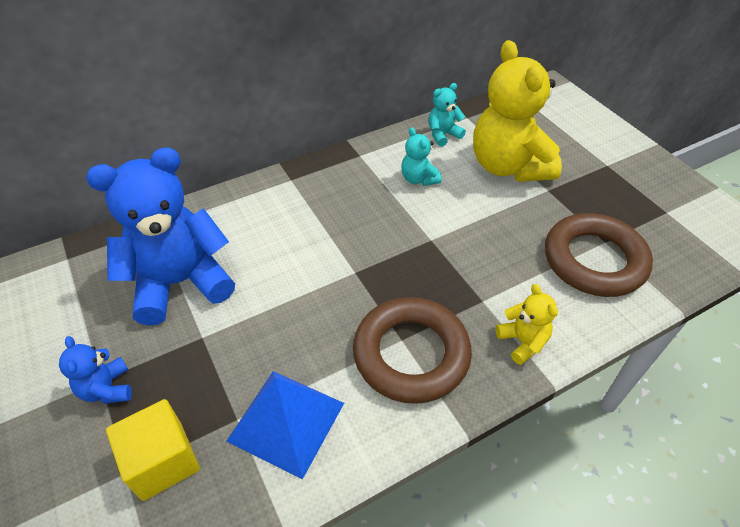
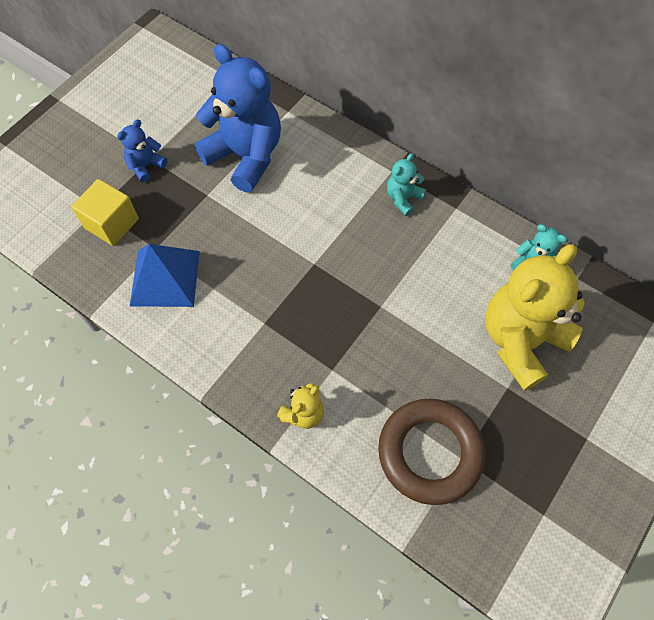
camera: 65 degrees right, 15 degrees up
(411, 354) = (254, 334): brown ring -> none
(419, 179) = (453, 268): turquoise teddy bear -> turquoise teddy bear (403, 198)

